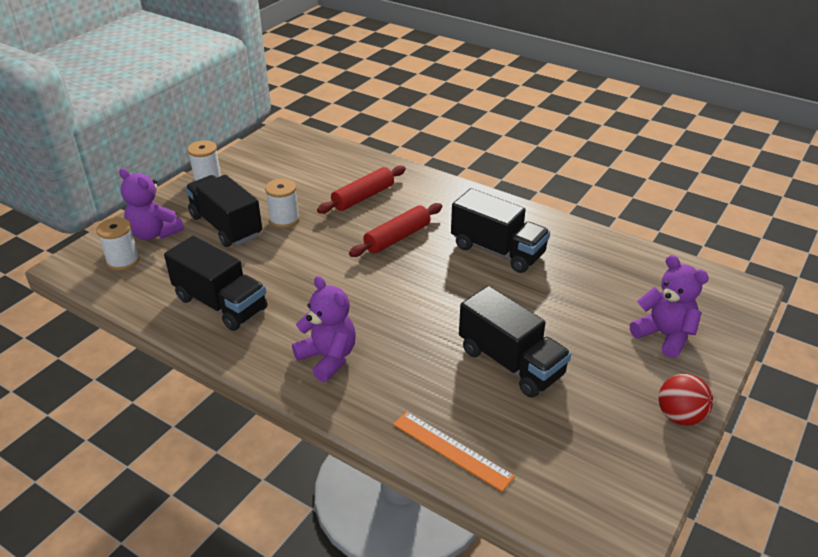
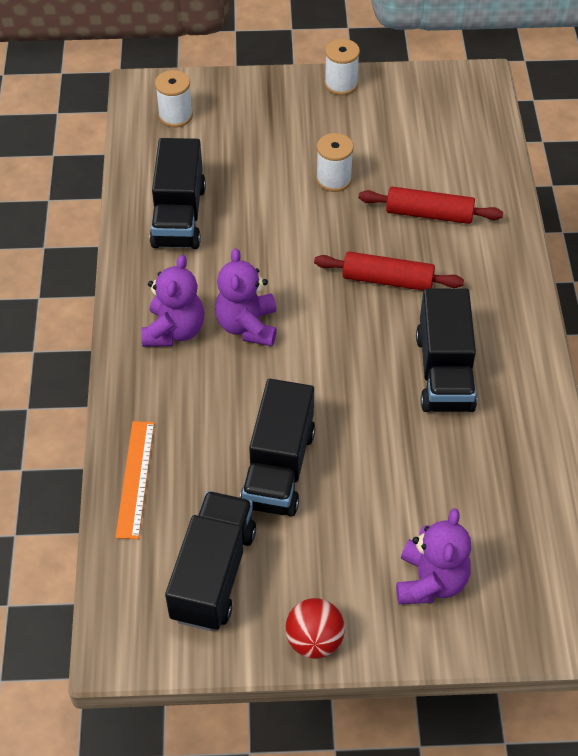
camera: 55 degrees right, 15 degrees up
(154, 233) = (228, 108): purple teddy bear -> purple teddy bear (247, 326)
(226, 226) = (284, 146): black truck -> black truck (213, 574)

